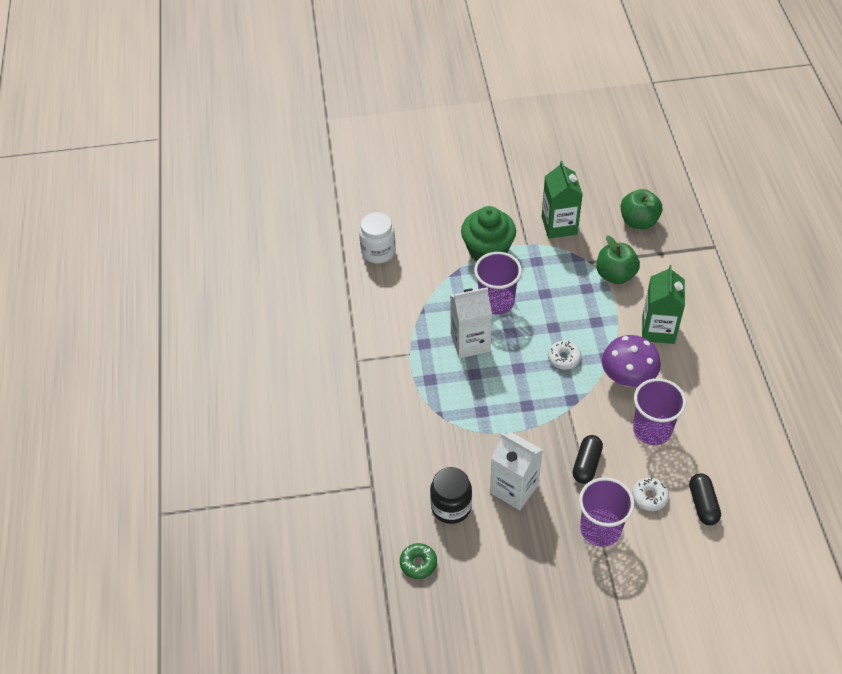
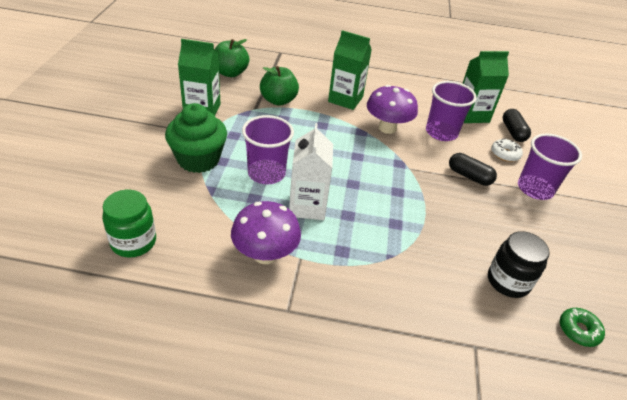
camera: 80 degrees left, 10 degrees down
(378, 251) = (133, 242): white jar -> green jar
(402, 331) = (265, 254): none -> purple mushroom
(514, 488) = (490, 228): white carton -> none
(564, 358) = (353, 154): white donut -> none
(703, 504) = (513, 132): black capsule -> black capsule turned 75 degrees clockwise
(712, 457) = (471, 115): none -> green carton

